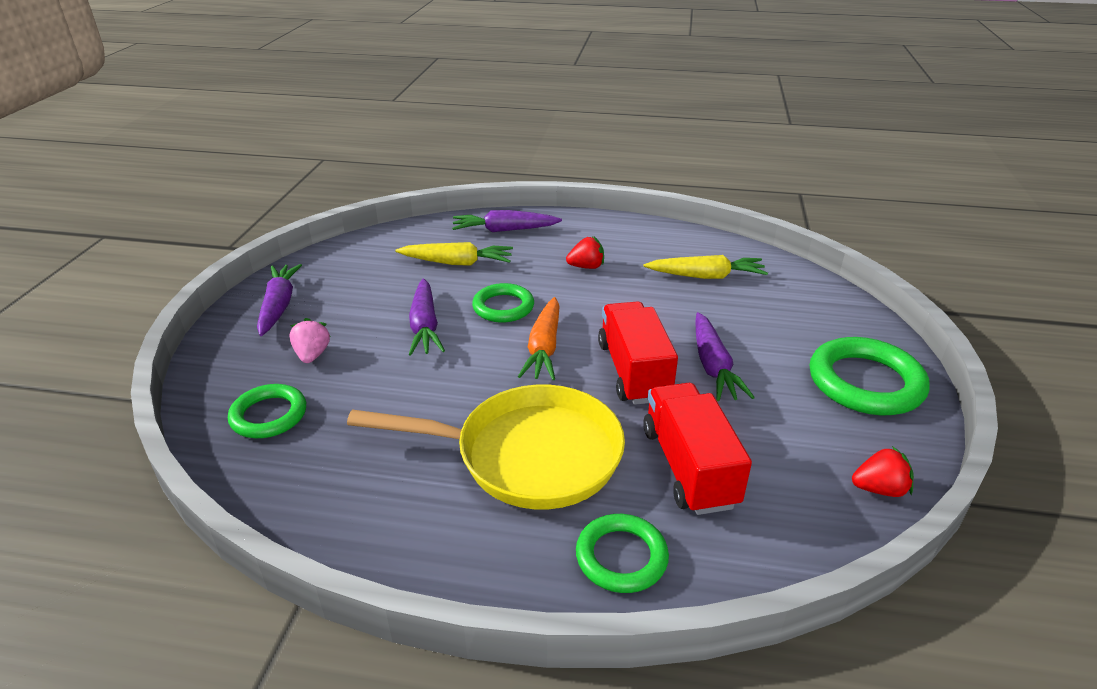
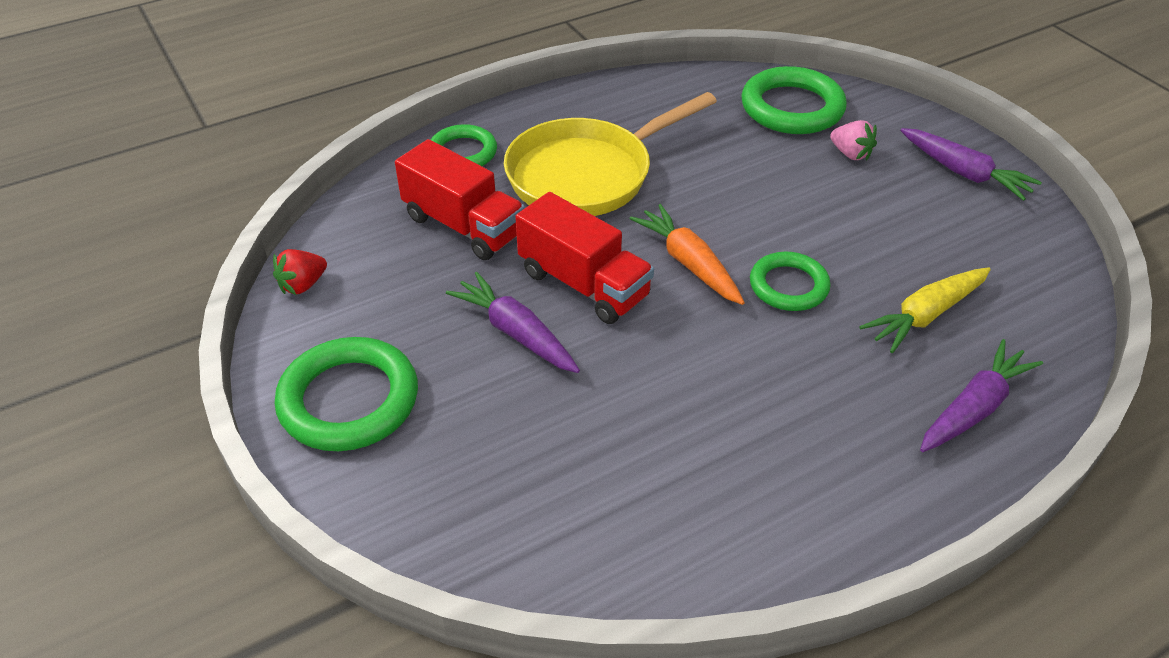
camera: 140 degrees right, 10 degrees up
(269, 415) = (792, 108): green ring -> green ring, size x1.58
(425, 326) = (818, 225): purple carrot -> none
(586, 267) = (790, 402): red strawberry -> none
(706, 276) = (636, 480): yellow carrot -> none

